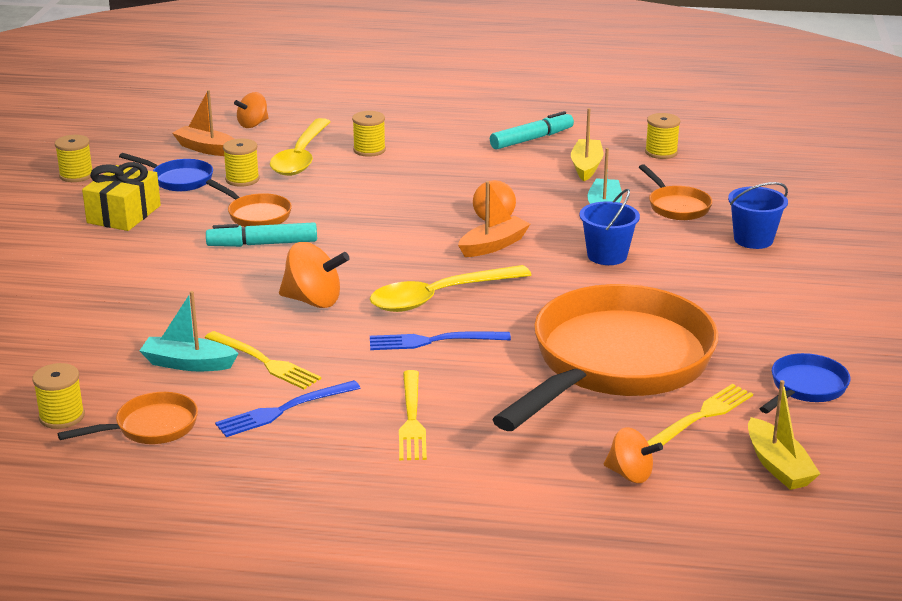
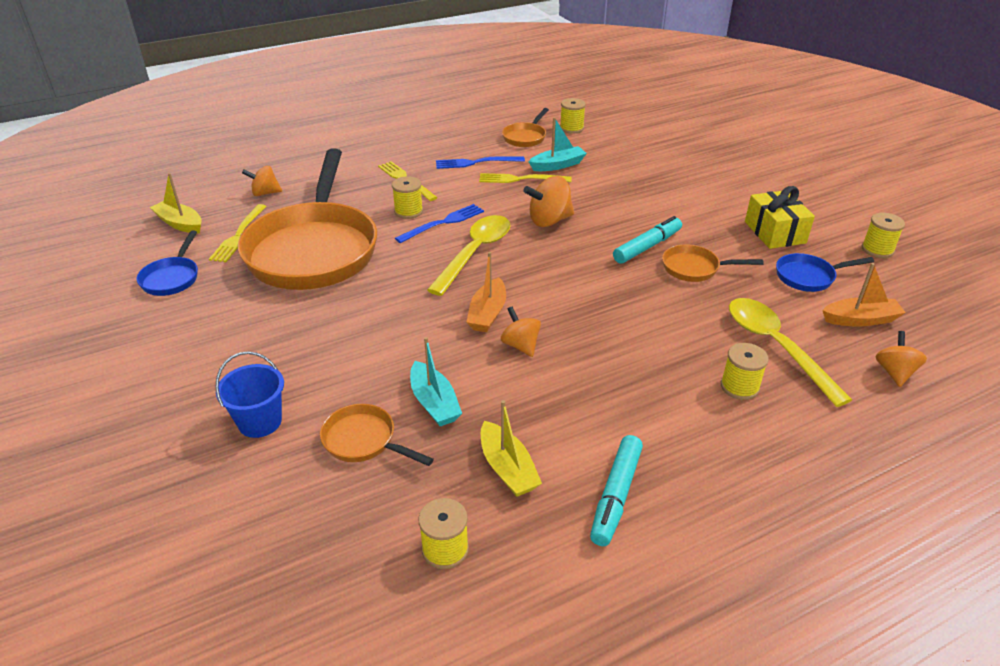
camera: 145 degrees right, 10 degrees up
(242, 179) = (768, 298): yellow spool -> yellow spool (408, 211)
(283, 410) = (476, 163): blue fork -> blue fork turned 120 degrees counterclockwise
(607, 256) = (386, 341): blue bucket -> none

